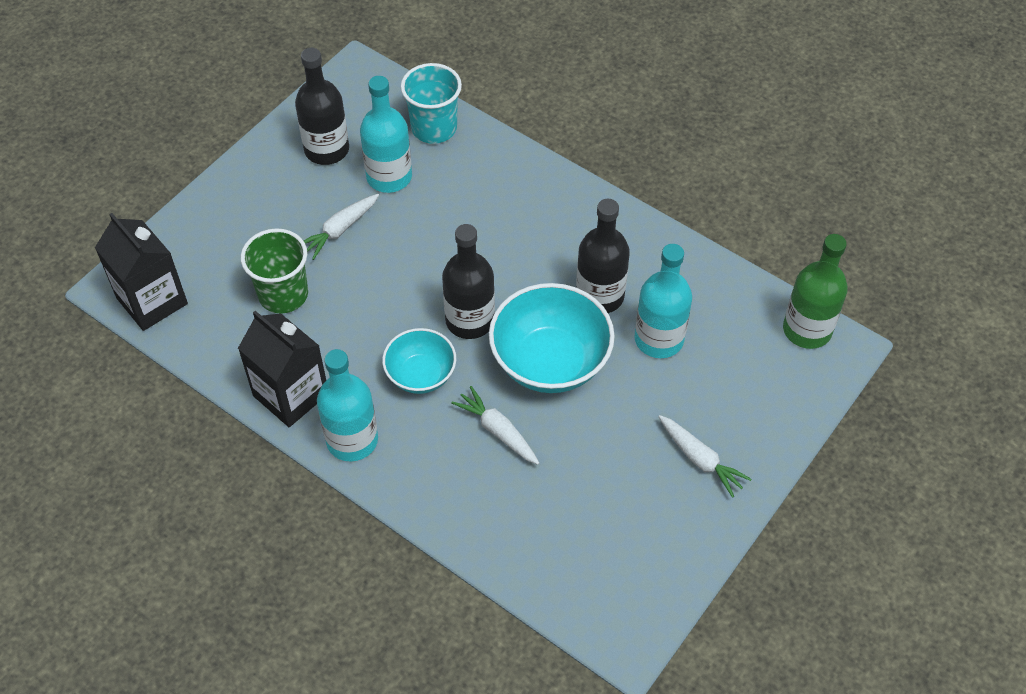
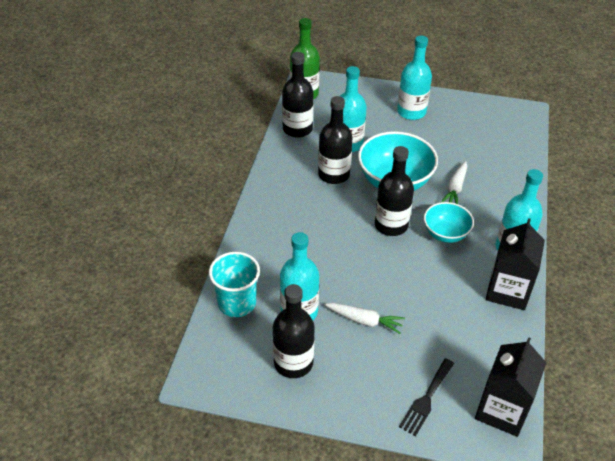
camera: 115 degrees left, 10 degrees down
(210, 241) = (426, 399): none -> black fork
(283, 294) = (439, 329): green cup -> none
(700, 459) = (411, 112): white carrot -> turquoise bottle
(720, 290) = (297, 129): none -> black bottle

